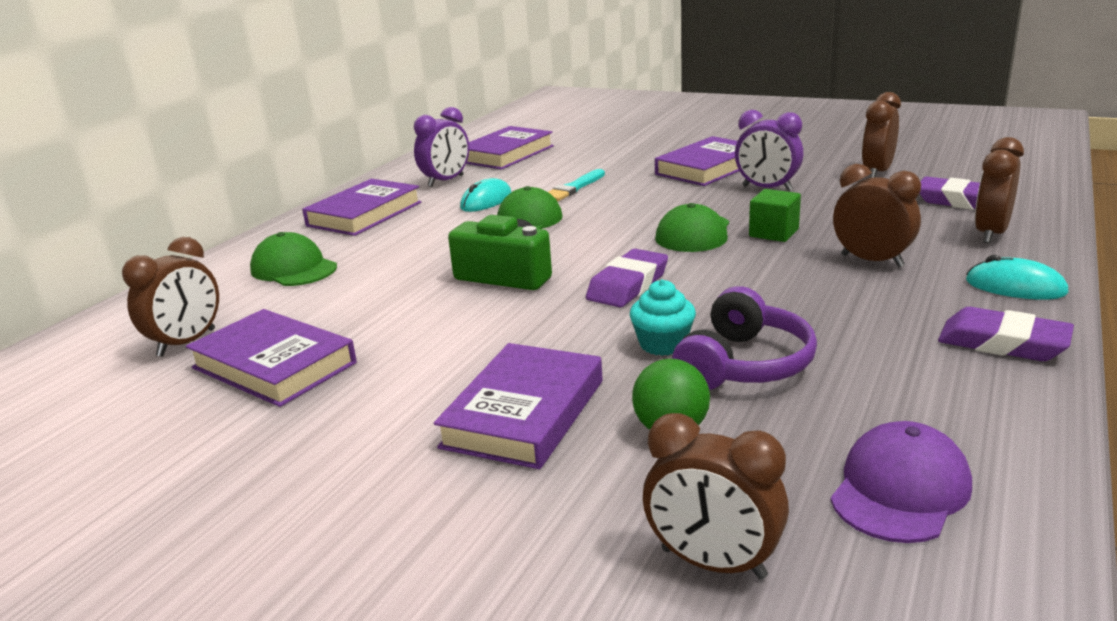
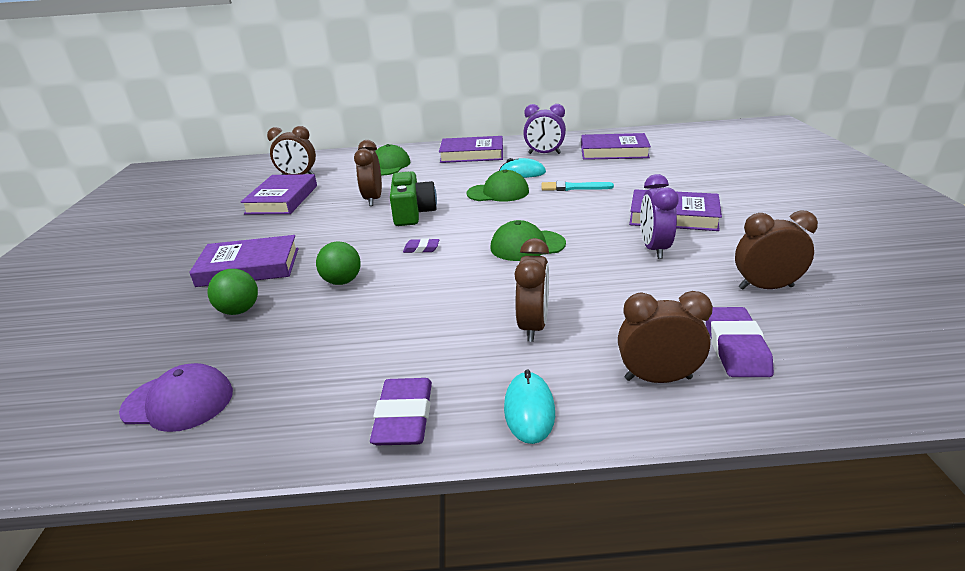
camera: 60 degrees right, 5 degrees up
(628, 285) = (421, 249): purple eraser -> purple eraser, size x0.54
(663, 344) = (342, 281): turquoise cupcake -> green ball
(713, 563) = (110, 355): brown clock -> brown clock (373, 199)
(744, 364) = (324, 314): purple headphones -> none
(773, 233) = (556, 274): green cube -> none

